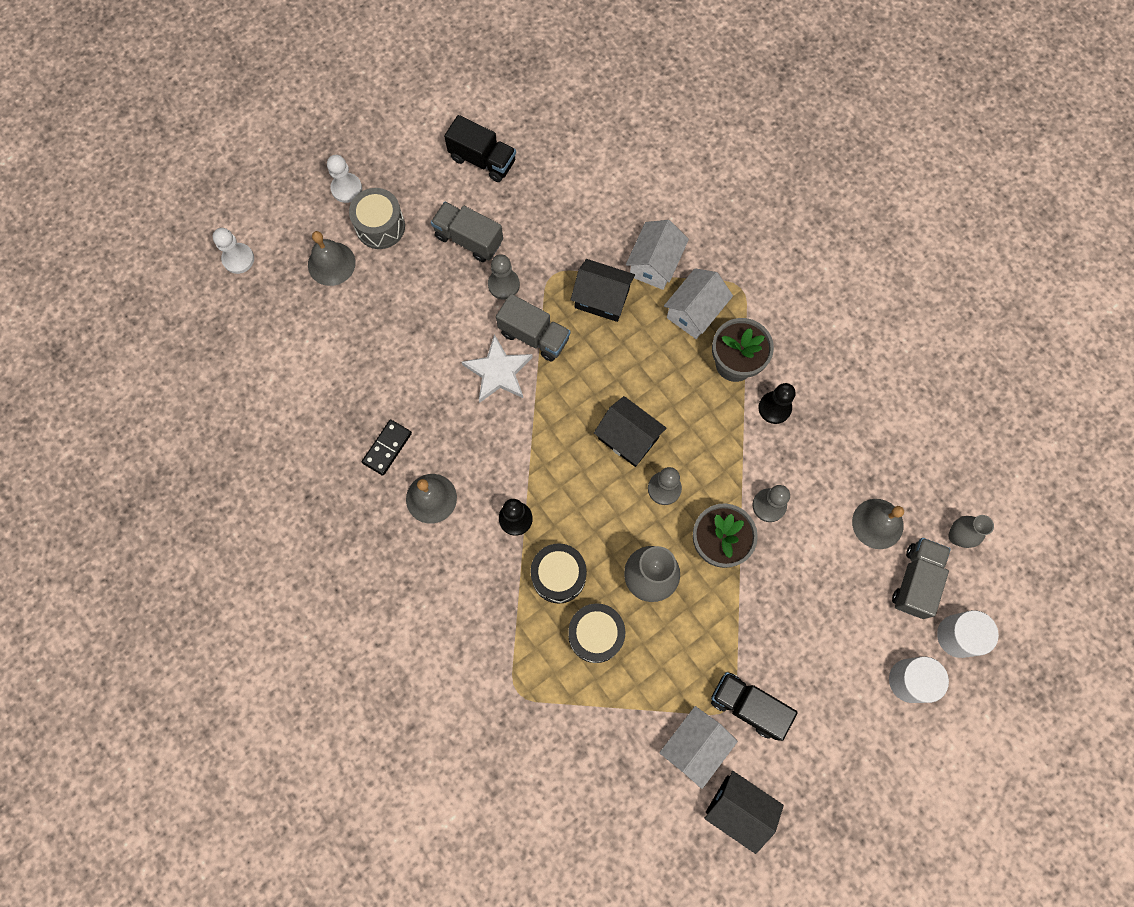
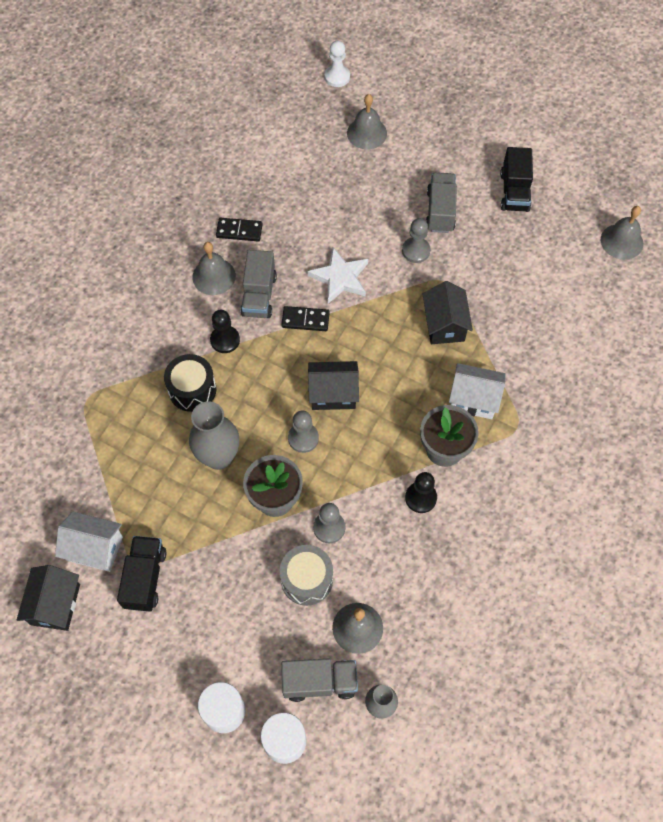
camera: 65 degrees right, 10 degrees down
(346, 189) = (433, 116): white pawn -> none
(380, 226) = (415, 150): grey drum -> grey drum (307, 580)
(531, 428) = (305, 320): none -> black domino
(534, 336) = (384, 290): grey truck -> grey truck (259, 295)
(589, 96) = (621, 241): none -> grey bell
(595, 635) = (156, 436): black drum -> none
(628, 438) = (333, 393): black house -> black house turned 75 degrees clockwise
(654, 264) = (499, 351): white house -> none

